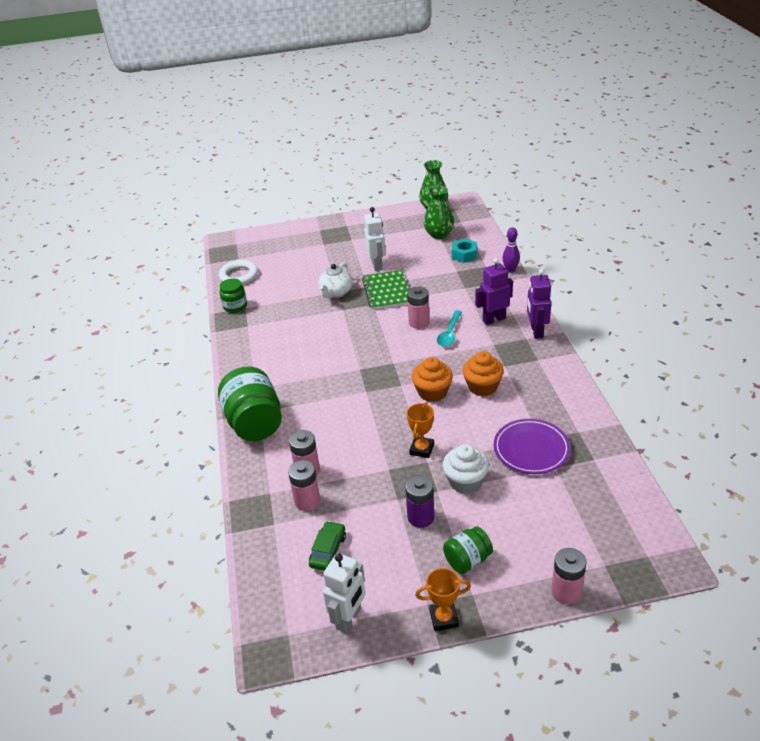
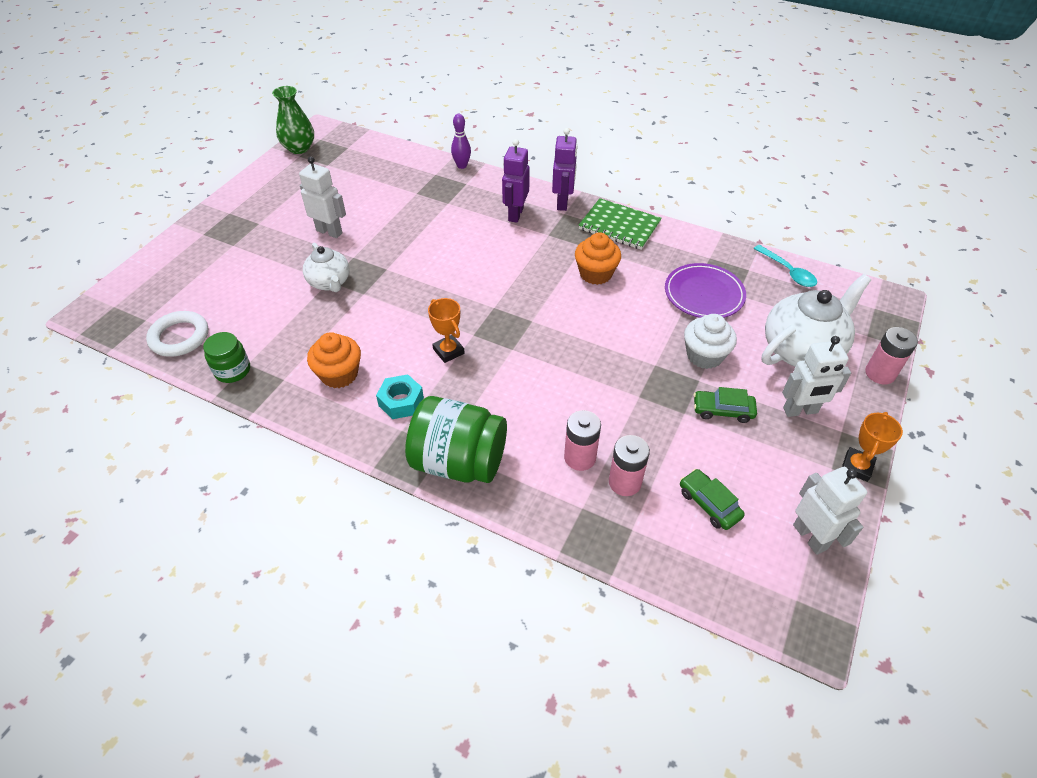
camera: 55 degrees left, 10 degrees up
(387, 291) = (381, 249): green notebook -> green notebook (619, 226)
(419, 322) = (458, 257): pink battery -> none
(420, 517) = (722, 410): purple battery -> green car
(422, 449) = (635, 358): orange trophy -> orange trophy (448, 351)
(432, 392) = (566, 307): orange cupcake -> orange cupcake (339, 374)
(439, 234) = (345, 170): green vase -> none
(449, 333) = (499, 249): turquoise spoon -> turquoise spoon (787, 271)
(464, 255) = (400, 175): turquoise nut -> turquoise nut (401, 402)
(467, 560) = (800, 411): green jar -> white robot
(536, 331) = (563, 203): purple robot -> purple robot turned 120 degrees counterclockwise
(536, 532) = (801, 350): none -> white teapot

